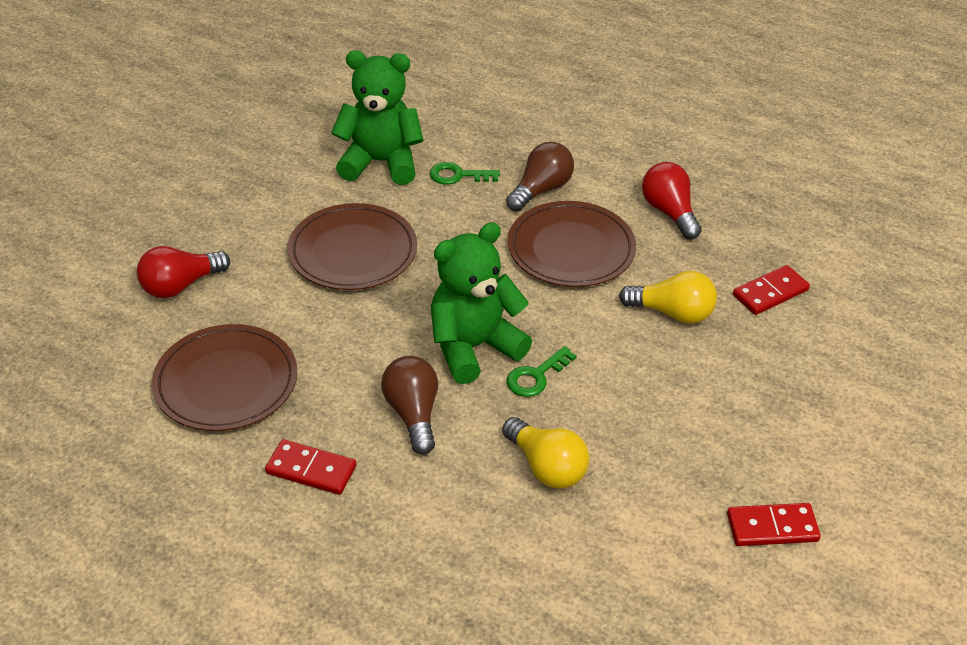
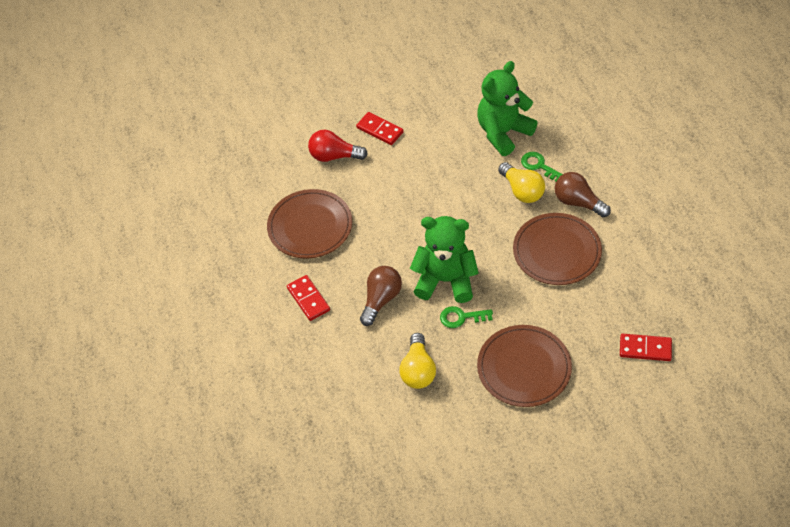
camera: 45 degrees right, 10 degrees up
(353, 252) = (436, 184): brown plate -> brown plate (524, 368)
(381, 162) = (503, 133): green teddy bear -> green teddy bear turned 90 degrees counterclockwise
(541, 190) = (578, 202): brown light bulb -> brown light bulb turned 135 degrees counterclockwise
(669, 212) = (640, 261): red light bulb -> none
(672, 313) = (573, 326): yellow light bulb -> yellow light bulb (522, 191)
(772, 527) = (498, 477): red domino -> red domino (380, 130)

